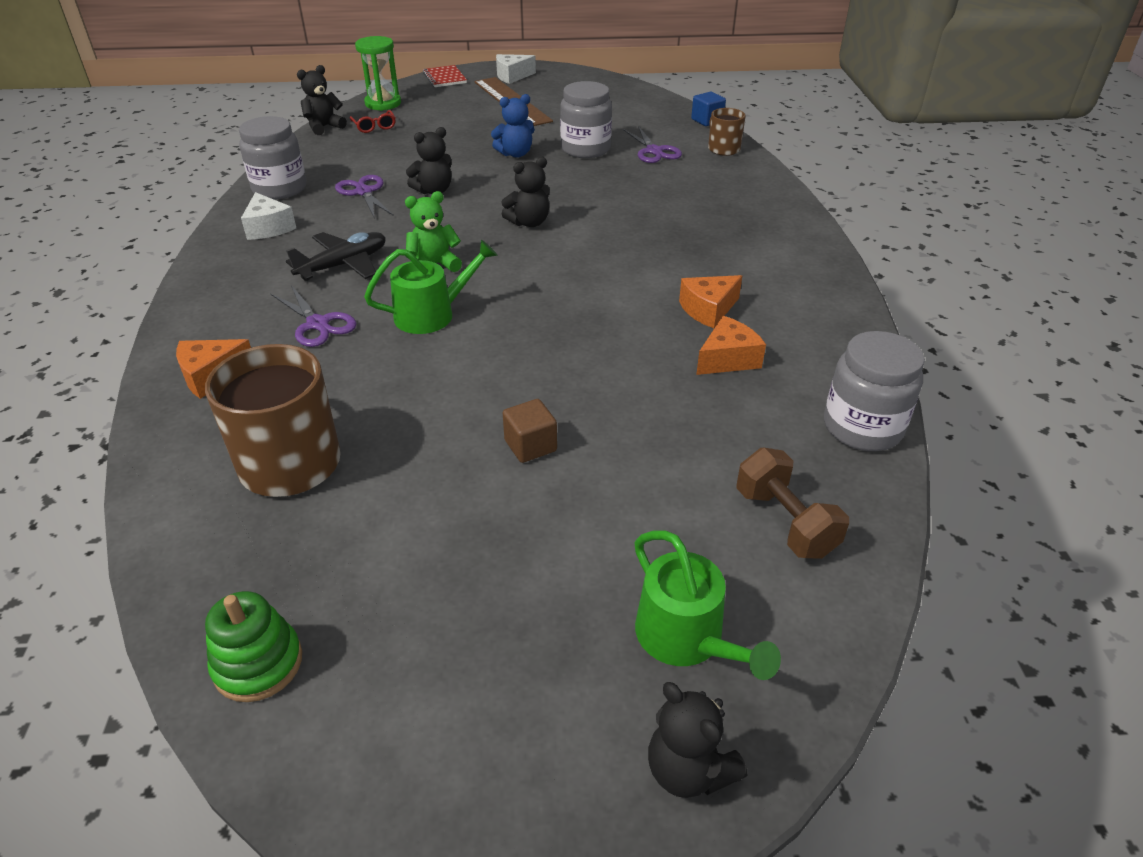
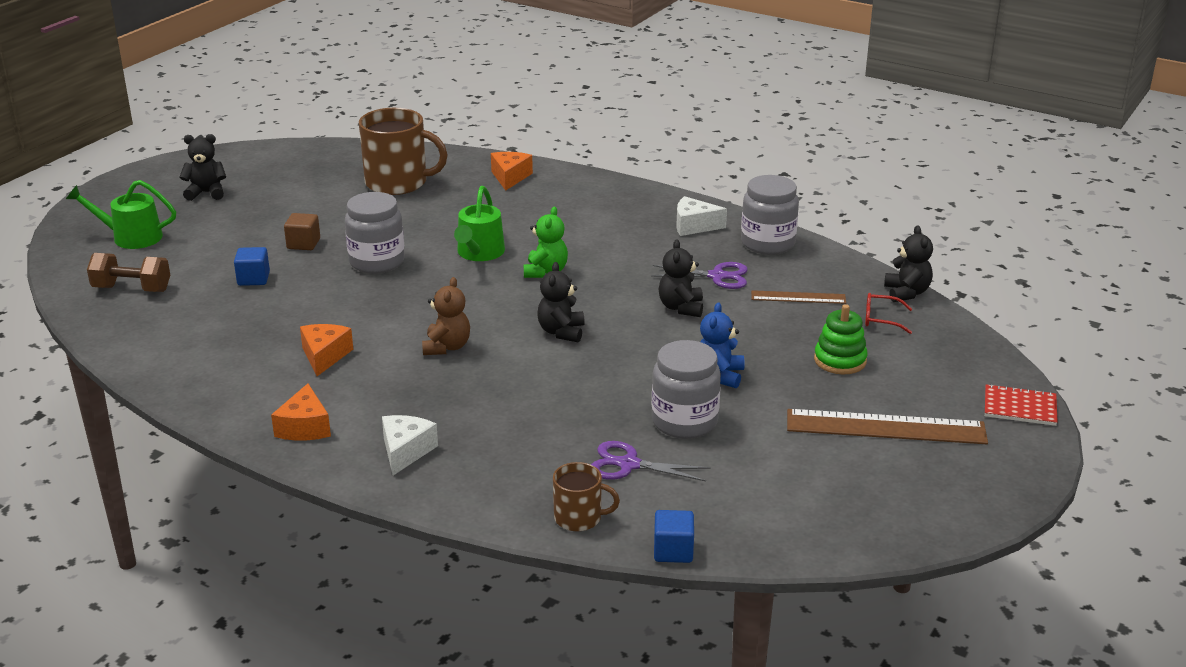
camera: 125 degrees right, 10 degrees down
(258, 664) = (282, 155): green stacking toy -> green stacking toy (840, 360)
(318, 324) = (523, 215): purple scissors -> none
(343, 265) = (593, 240): black plane -> none
(369, 157) = (798, 297): none -> brown ruler
(383, 103) = (953, 341): green hourglass -> none
(512, 76) = (986, 461): white cheese -> white cheese (405, 451)
(615, 260) = (446, 347): none -> brown teddy bear
(646, 435) = (253, 279): none -> blue cube
(688, 769) = (89, 216): black teddy bear -> black teddy bear (206, 193)
(728, 359) = (265, 336): orange cheese -> orange cheese (304, 427)
(862, 428) = (135, 350): grey jar -> grey jar (377, 262)

